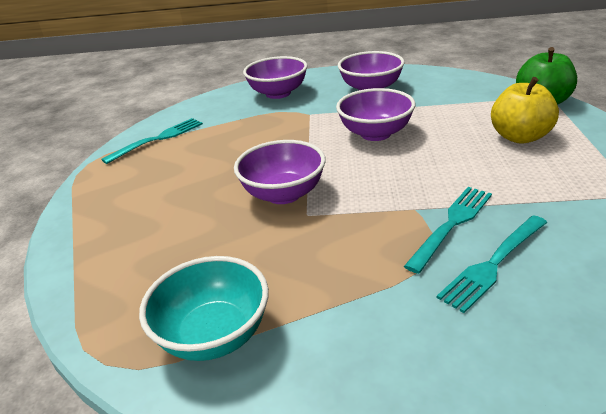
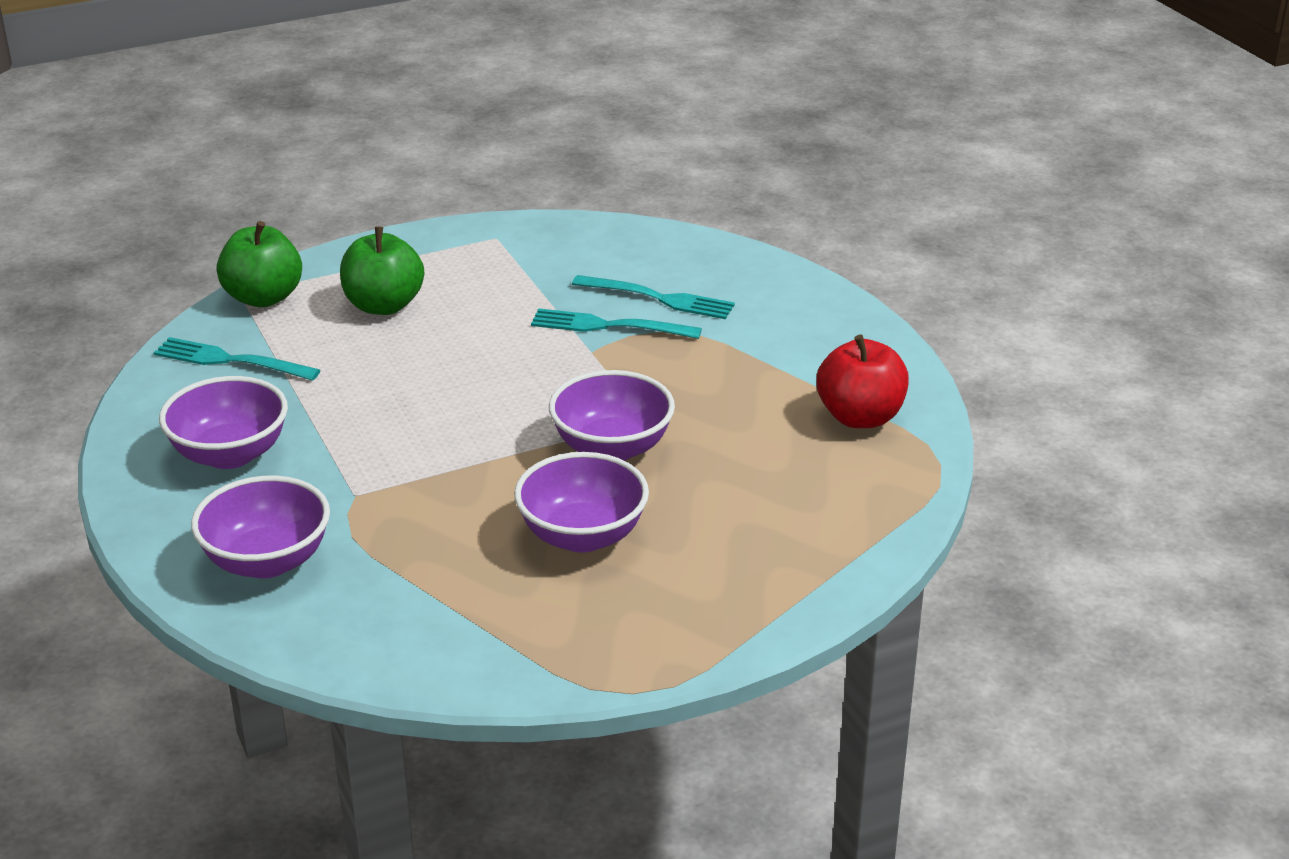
camera: 120 degrees left, 0 degrees up
(157, 139) = (513, 643): turquoise fork -> turquoise fork (231, 361)
(214, 335) = (860, 417): turquoise bowl -> red apple
(375, 133) = (410, 414): purple bowl -> purple bowl (582, 536)
(519, 137) = (383, 305): yellow apple -> green apple

